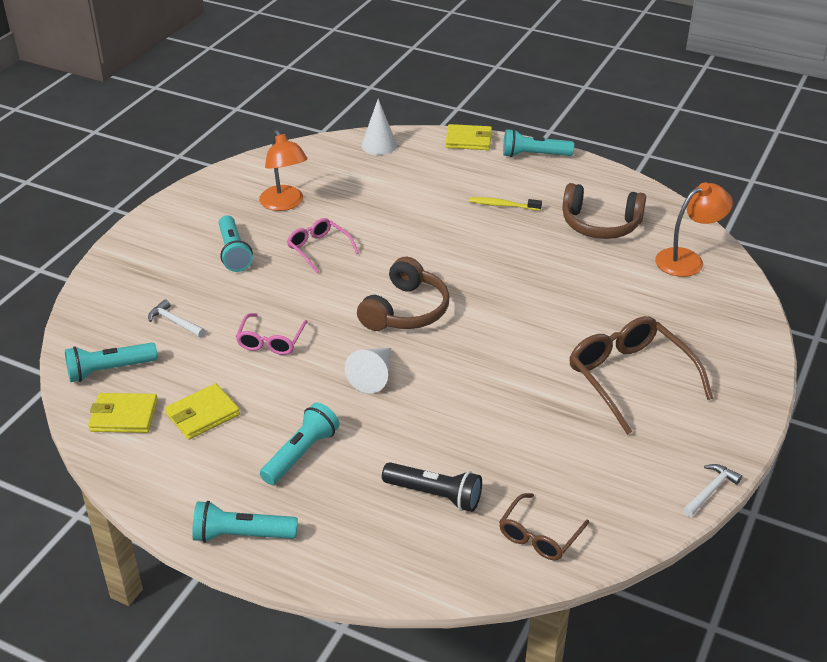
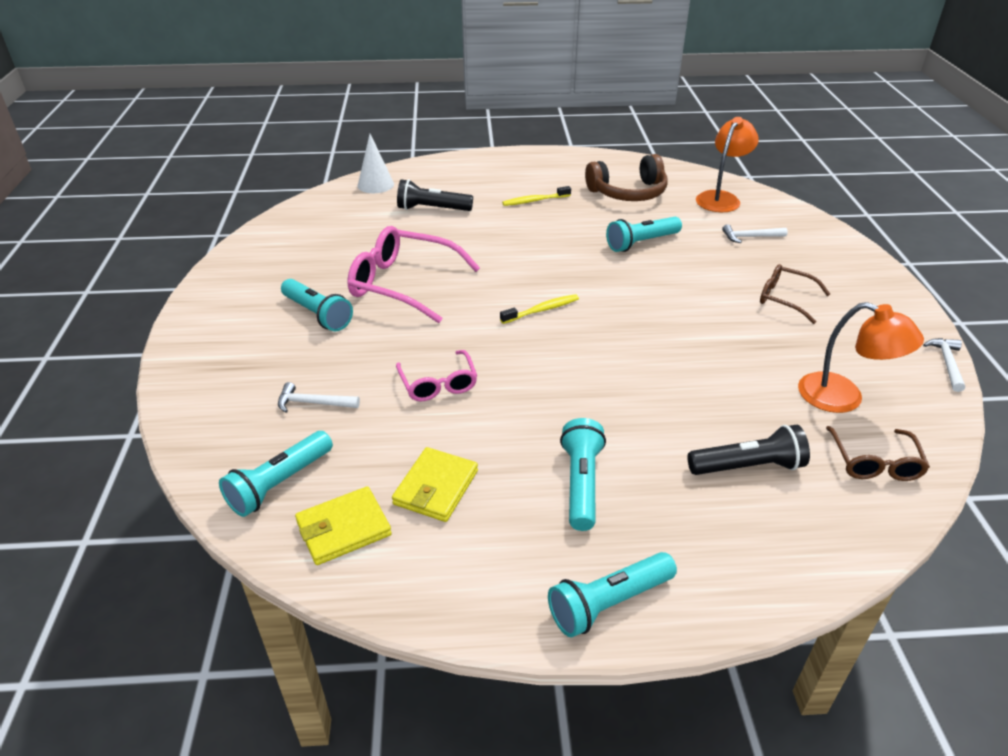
camera: 30 degrees left, 0 degrees up
(285, 204) = (330, 256): orange lamp -> orange lamp (843, 398)
(319, 249) = (404, 284): pink glasses -> pink glasses, size x1.76
(373, 376) = (573, 378): white cone -> none
(404, 185) = (432, 209): none -> black flashlight
(406, 311) = (542, 310): brown headphones -> yellow toothbrush
(468, 140) = (453, 161): yellow wallet -> none
(534, 155) = (519, 158): turquoise flashlight -> turquoise flashlight (641, 243)
(630, 379) = (785, 299): brown glasses -> brown glasses, size x0.57
(668, 309) = (750, 237): none -> white hammer

